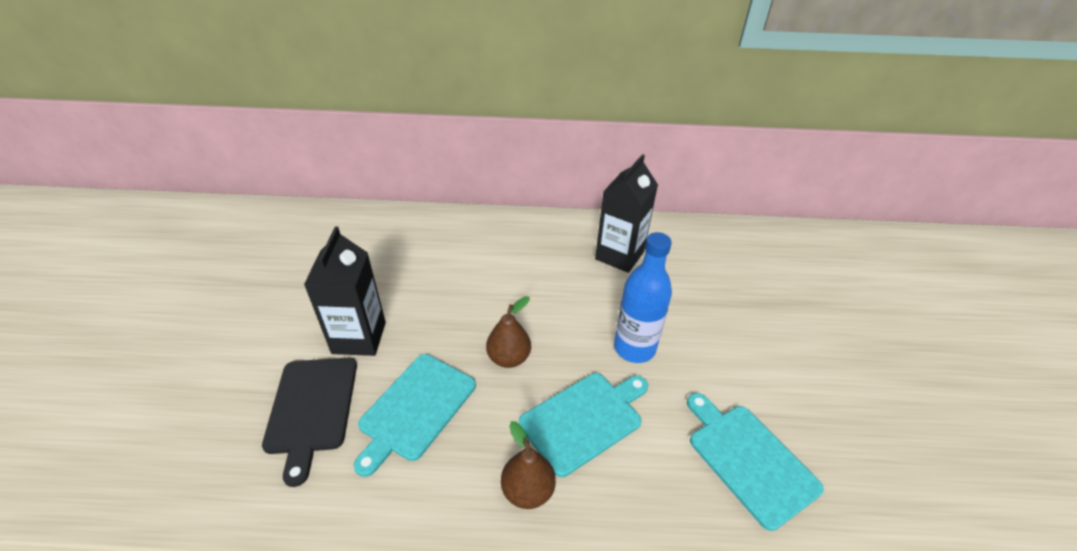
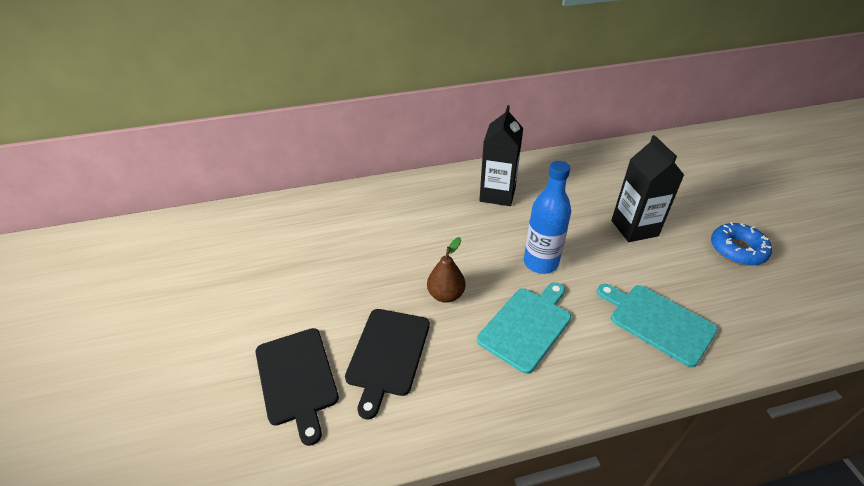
camera: 15 degrees left, 0 degrees up
(359, 338) = (310, 310): black carton -> black carton (634, 228)
(415, 409) = (387, 354): turquoise cutting board -> black cutting board
(528, 490) = (508, 390): brown pear -> none
(897, 395) = (737, 250): none -> blue donut

